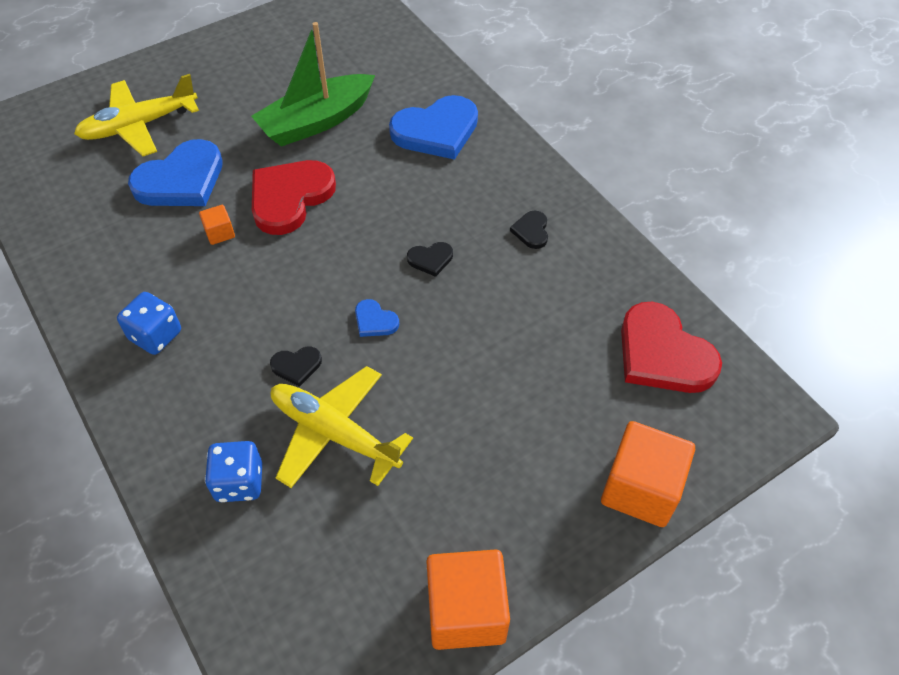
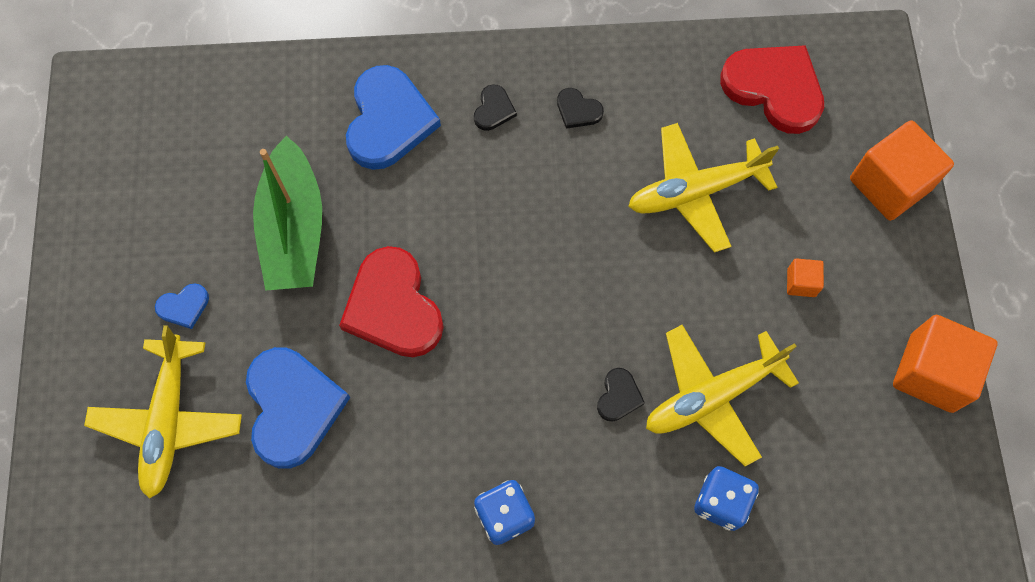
camera: 60 degrees left, 15 degrees up
(220, 233) = (400, 398): orange cube -> orange cube (801, 283)
(375, 321) = (605, 302): blue heart -> blue heart (184, 306)
(430, 259) = (559, 215): black heart -> black heart (493, 109)
(517, 339) = (695, 192): none -> yellow plane
(663, 354) = (774, 88): red heart -> red heart turned 135 degrees counterclockwise

